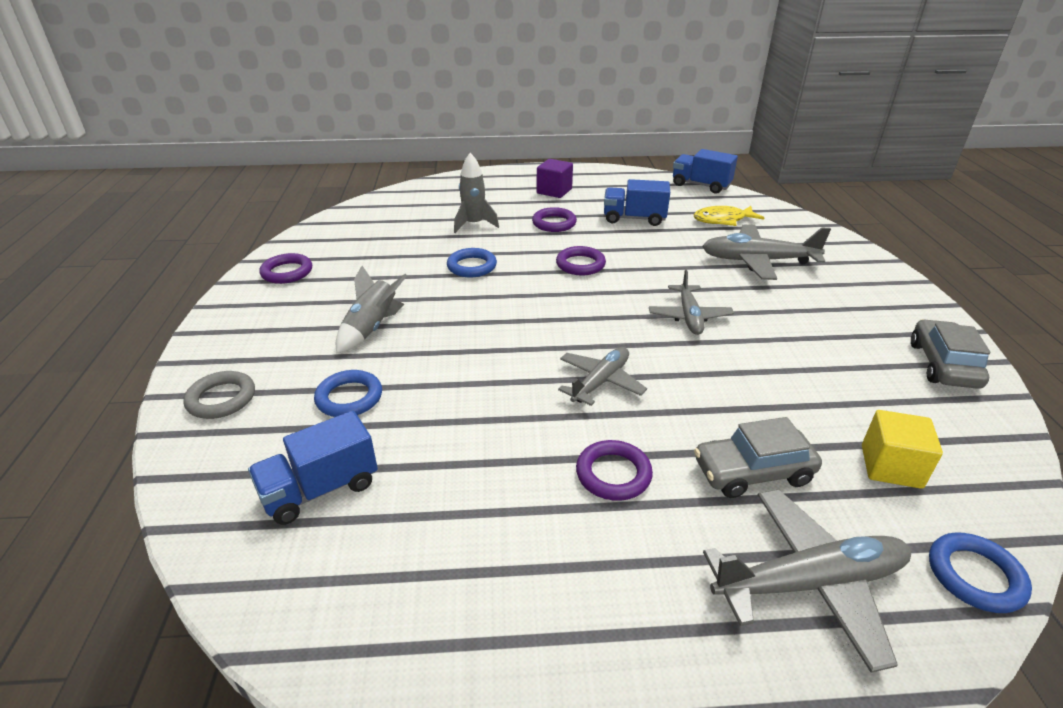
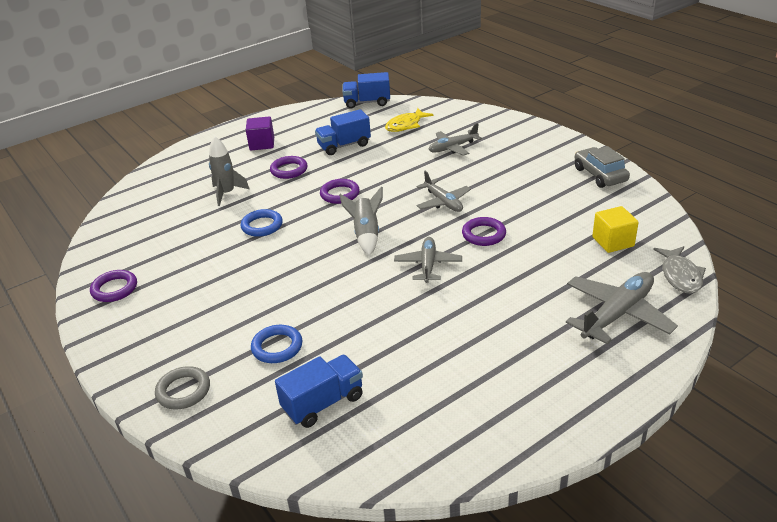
camera: 30 degrees left, 0 degrees up
(320, 489) = (323, 403): blue truck -> blue truck turned 150 degrees counterclockwise
(372, 328) = (238, 298): grey rocket -> grey rocket (366, 235)
(613, 474) = (483, 311): purple ring -> purple ring (483, 234)
(753, 472) = (552, 276): grey car -> none
(757, 261) = (452, 148): grey plane -> grey plane, size x0.65
(975, 576) = (680, 276): blue ring -> grey fish

